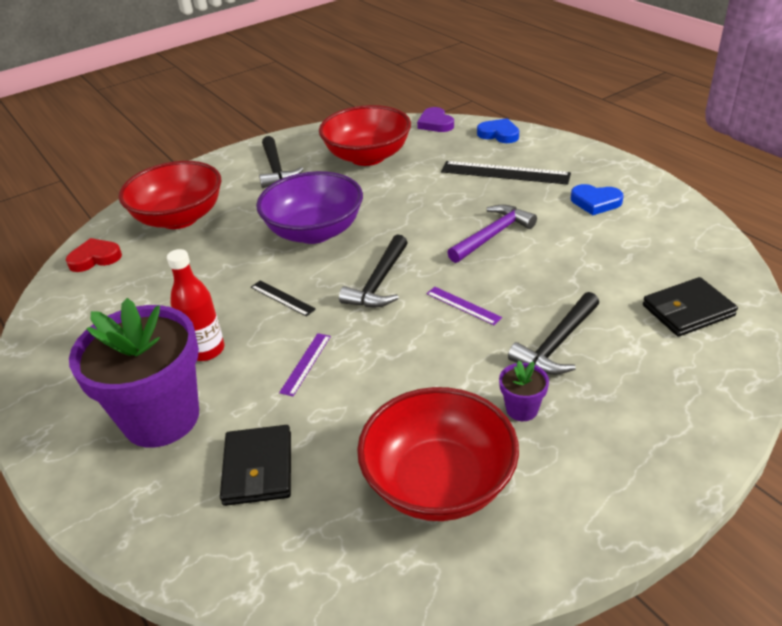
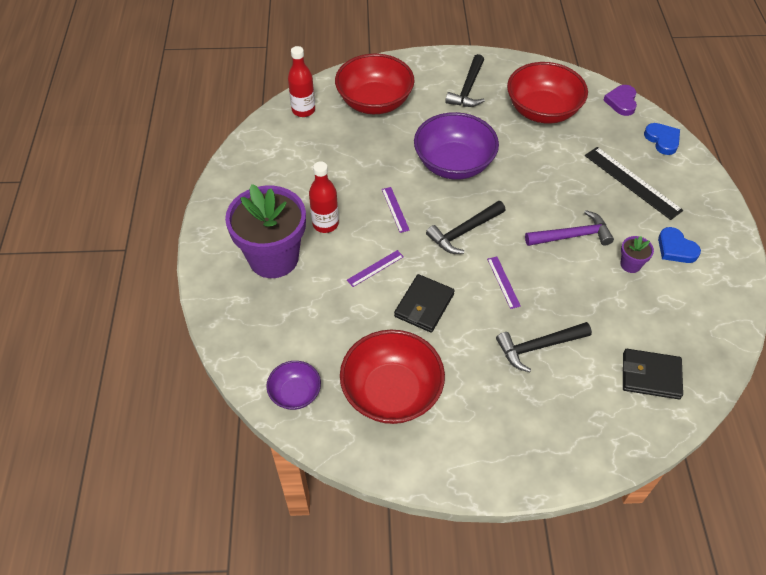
camera: 30 degrees right, 15 degrees up
(95, 258) = (303, 110): red heart -> red bottle
(258, 468) = (303, 322): black wallet -> black wallet (424, 305)
(282, 298) = (395, 209): black ruler -> purple ruler
(312, 560) = (295, 393): none -> purple bowl
(522, 409) = (476, 377): purple flower pot -> purple flower pot (630, 264)

